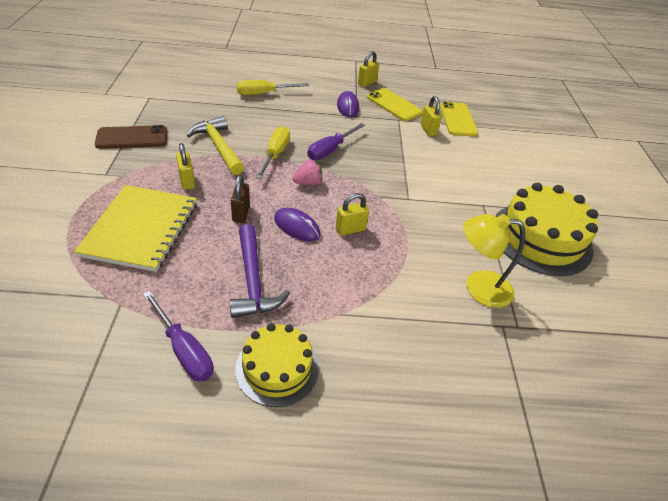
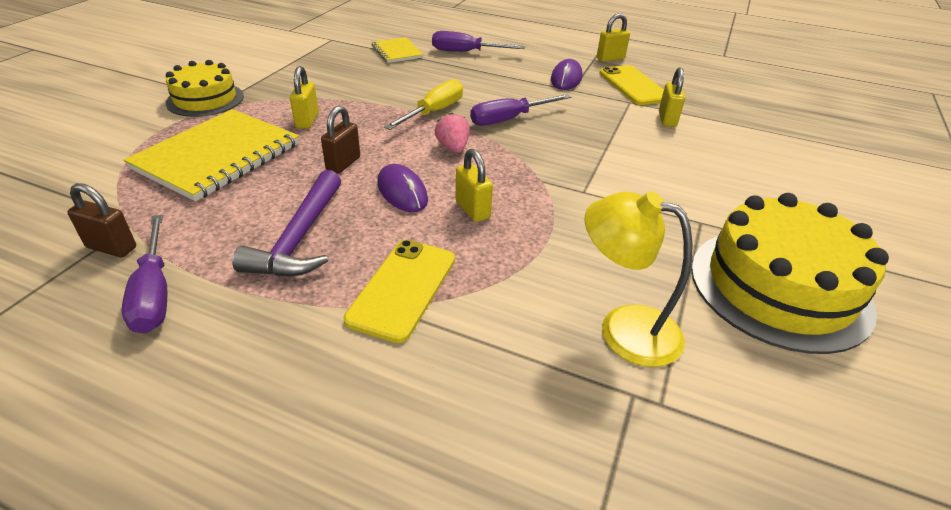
camera: 25 degrees right, 5 degrees down
(122, 325) = (112, 247): none -> brown padlock
(132, 138) = (282, 71): brown phone -> none
(211, 102) = (397, 52): none -> yellow notebook
(218, 146) = (371, 94): yellow hammer -> none
(264, 94) = (466, 52): yellow screwdriver -> purple screwdriver
(277, 368) = (247, 349): yellow cake -> yellow cake (205, 99)
(308, 183) = (453, 148): pink strawberry -> pink strawberry turned 105 degrees counterclockwise
(350, 229) = (472, 210): yellow padlock -> yellow padlock turned 60 degrees clockwise
(457, 119) = (722, 114): yellow phone -> yellow phone (402, 288)

